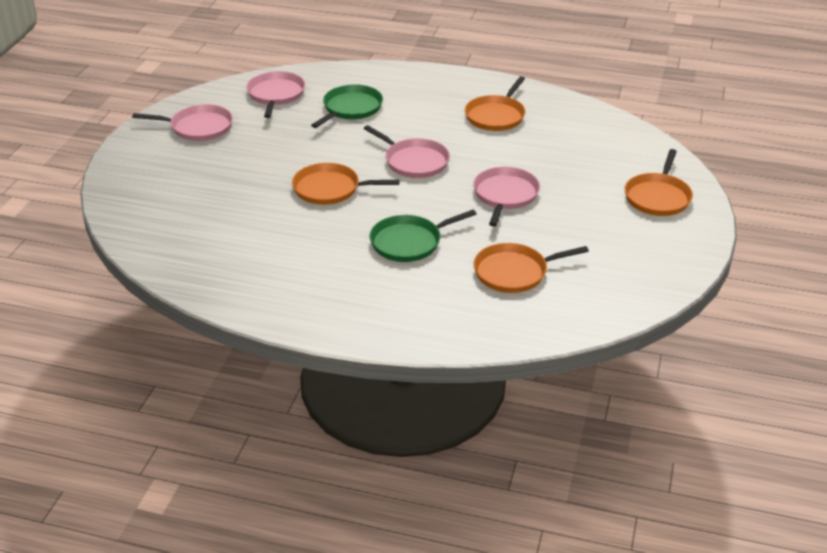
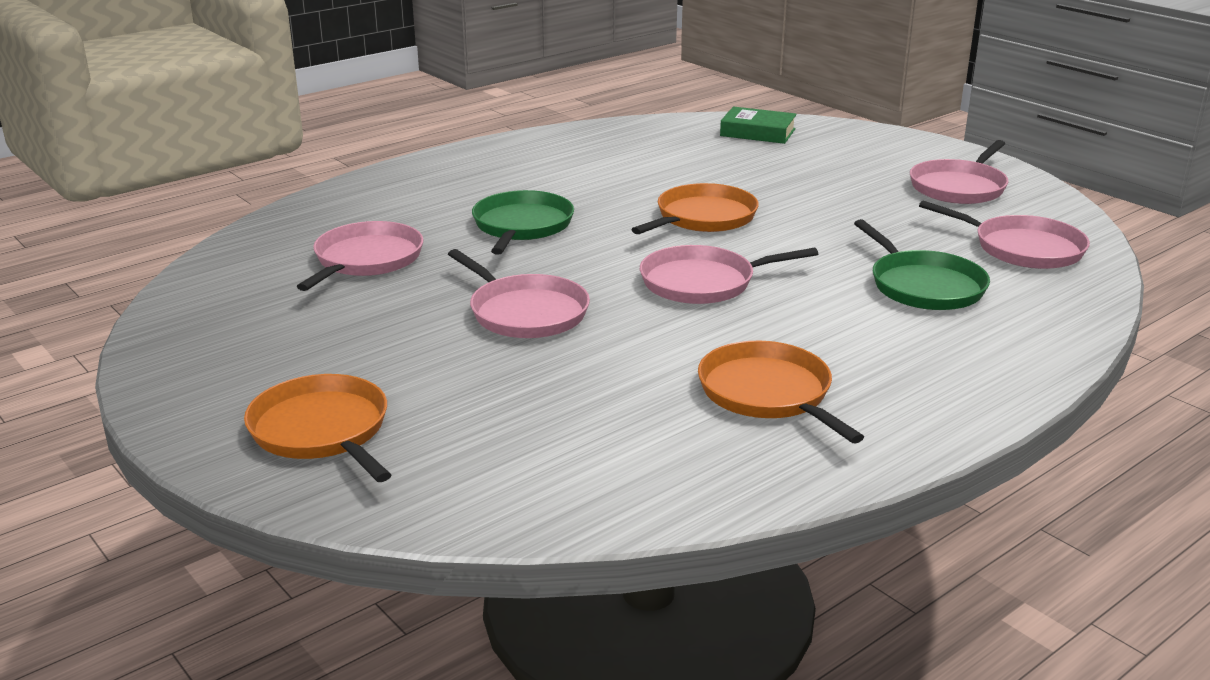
camera: 125 degrees right, 10 degrees down
(149, 220) = (757, 132): none -> green book
(514, 272) = (366, 260): orange pan -> pink pan

